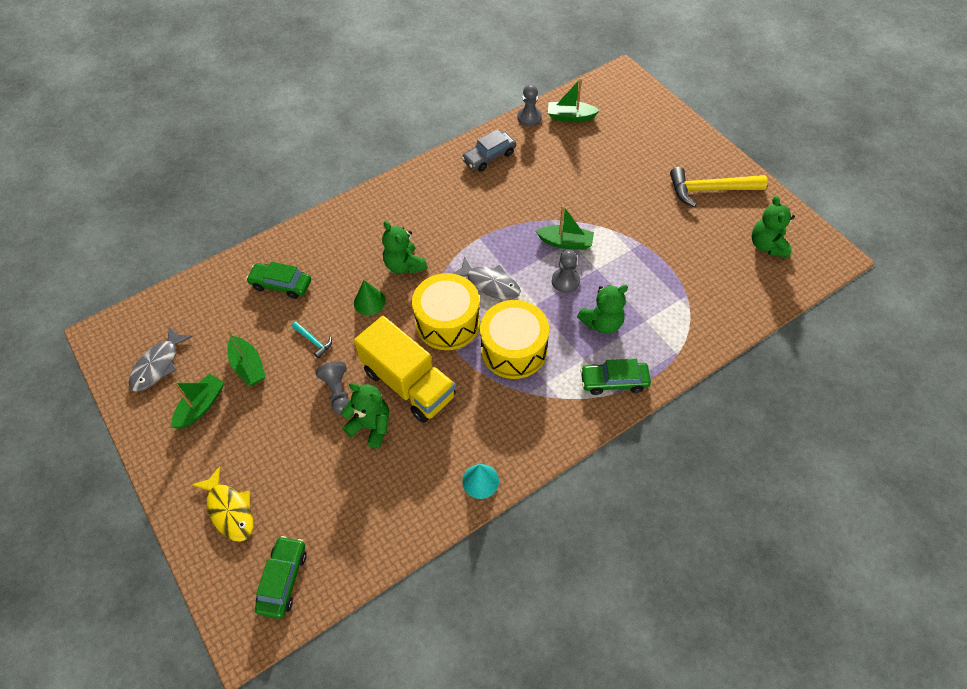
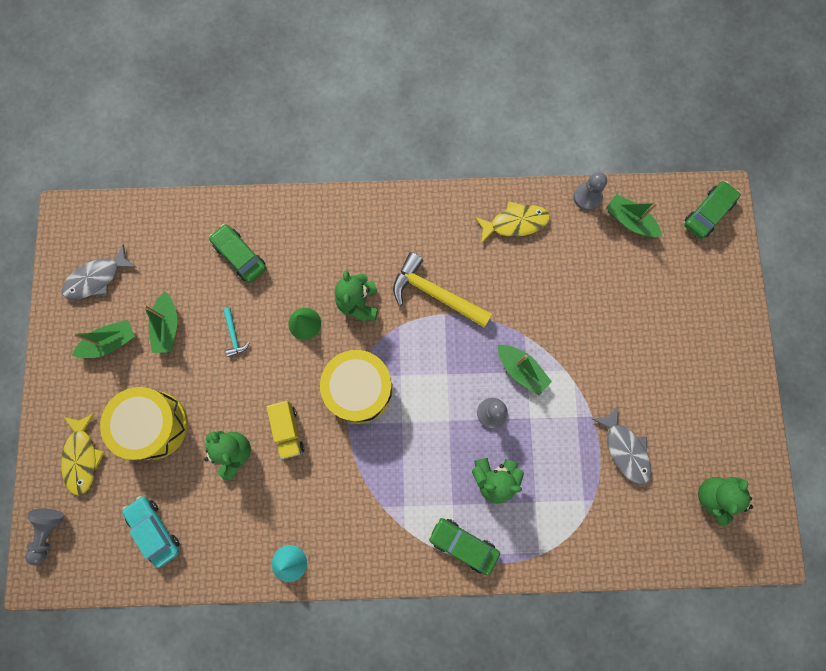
camera: 30 degrees right, 20 degrees up
(283, 579) = (90, 546): green car -> green car (708, 213)
(337, 392) = (225, 400): grey pawn -> grey pawn (48, 532)
(339, 528) = (155, 530): none -> turquoise car
(409, 383) = (288, 431): yellow truck -> yellow truck, size x0.53
(489, 157) = (515, 223): grey car -> yellow fish
(490, 284) = (422, 372): grey fish -> grey fish (625, 449)
(514, 349) = (398, 455): yellow drum -> yellow drum (153, 425)
(709, 190) = (705, 397): yellow hammer -> yellow hammer (435, 294)

